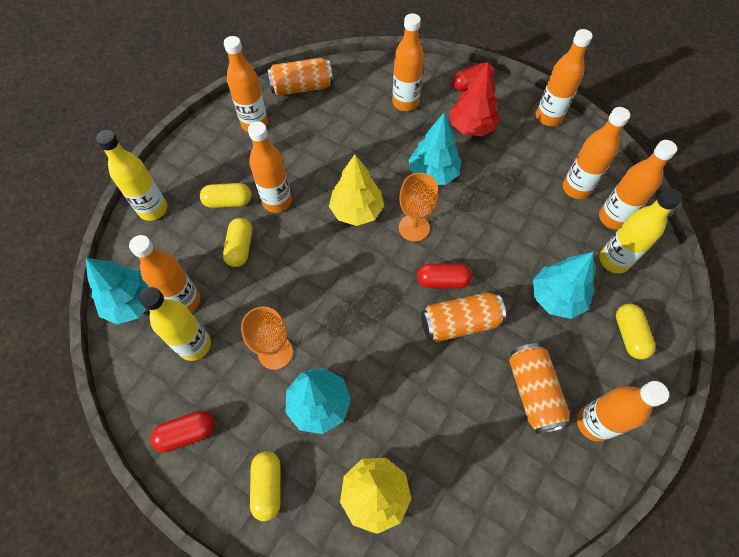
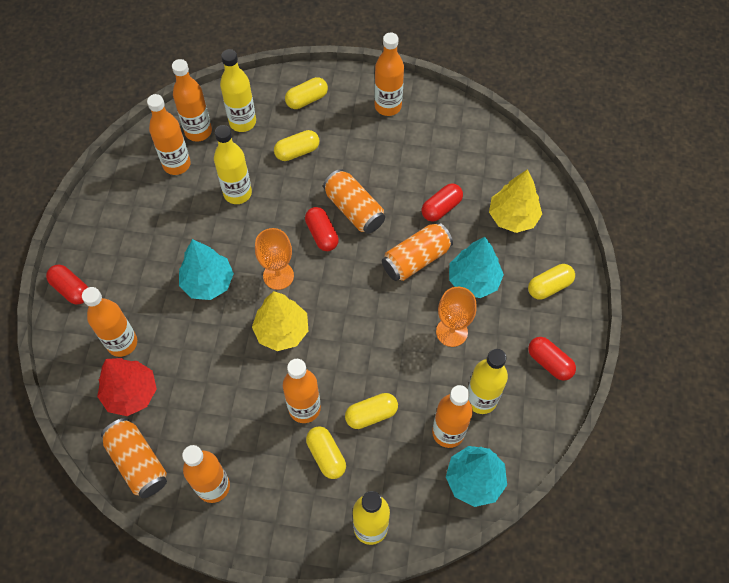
camera: 115 degrees left, 0 degrees up
(424, 415) = (441, 208): none -> red capsule
(471, 127) = (133, 269): red tree -> red tree (131, 393)
(522, 226) = (237, 193): none -> yellow bottle
(533, 392) = (385, 146): orange can -> orange can (416, 259)
(548, 117) = (94, 207): orange bottle -> none
(556, 297) = (297, 151): turquoise tree -> yellow capsule

